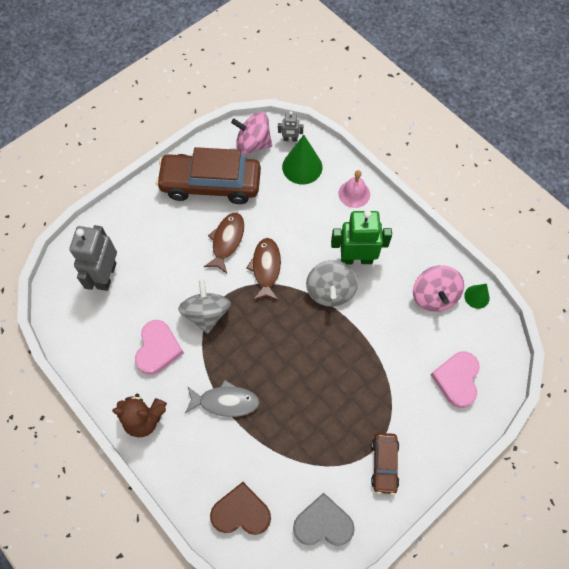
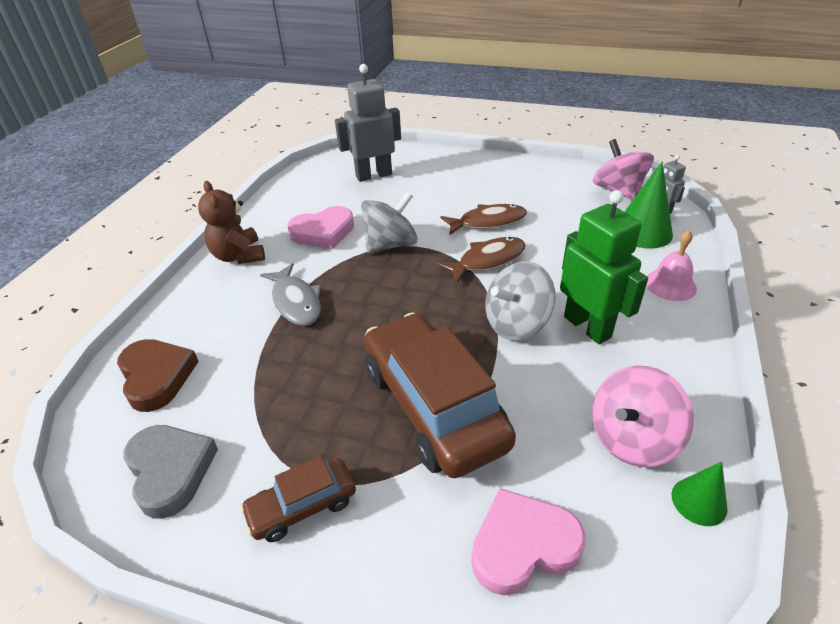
camera: 60 degrees right, 25 degrees down
(210, 184) = (537, 187): brown car -> brown car (433, 406)

